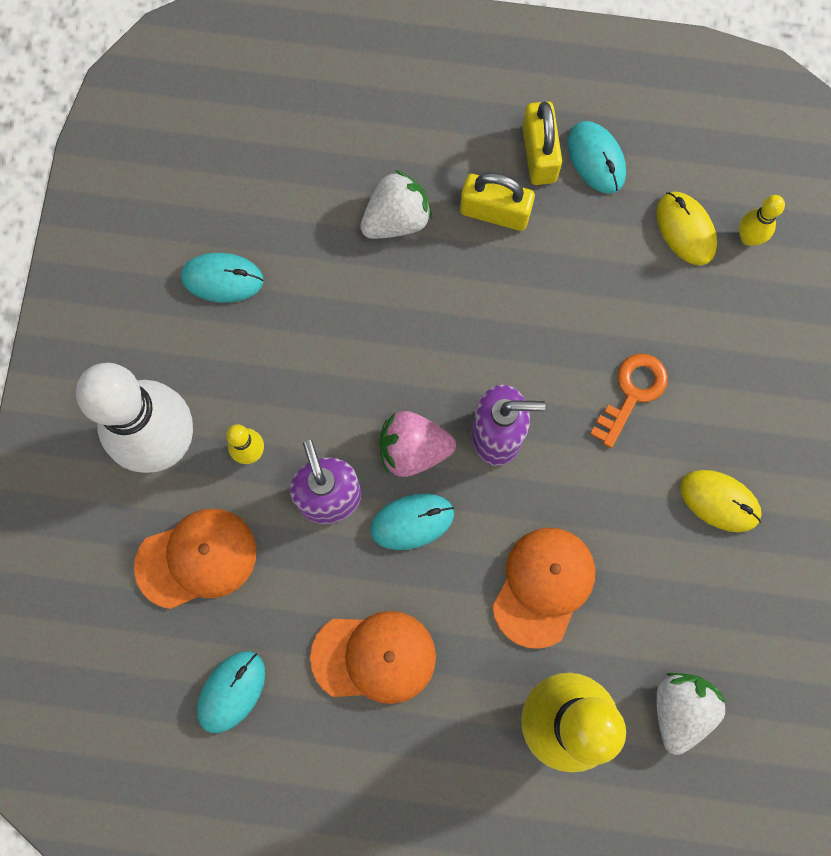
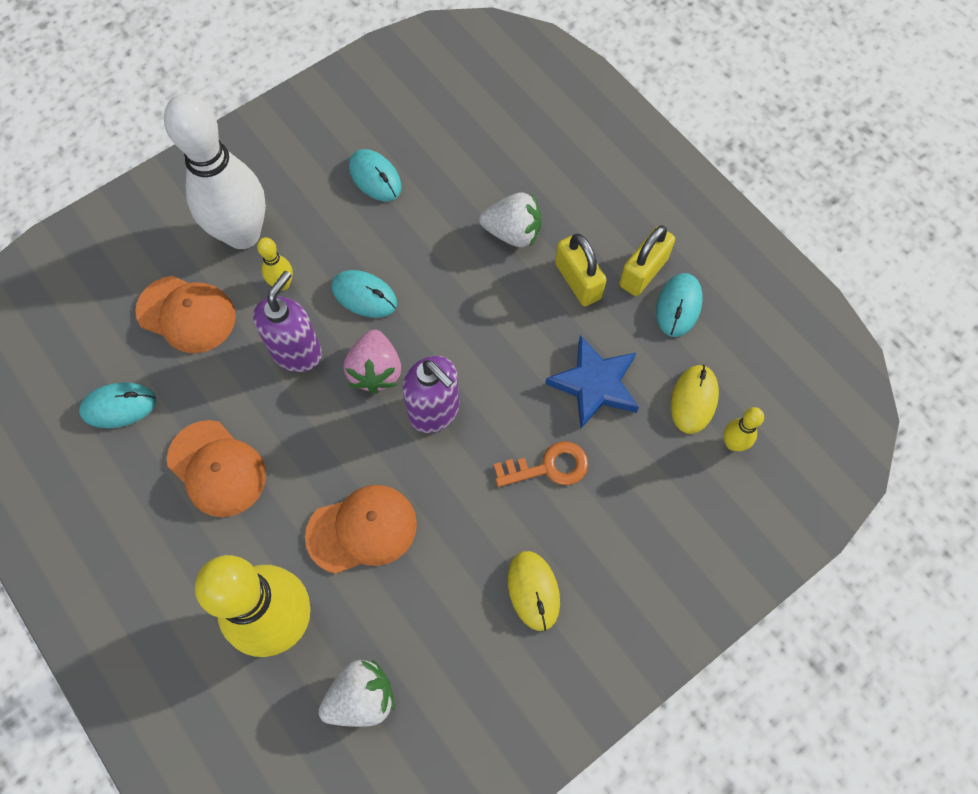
camera: 45 degrees right, 10 degrees down
(412, 521) = (328, 412): turquoise mouse -> turquoise mouse (364, 295)
(413, 449) = (375, 371): pink strawberry -> pink strawberry turned 135 degrees counterclockwise
(598, 290) = (595, 385): none -> blue star

